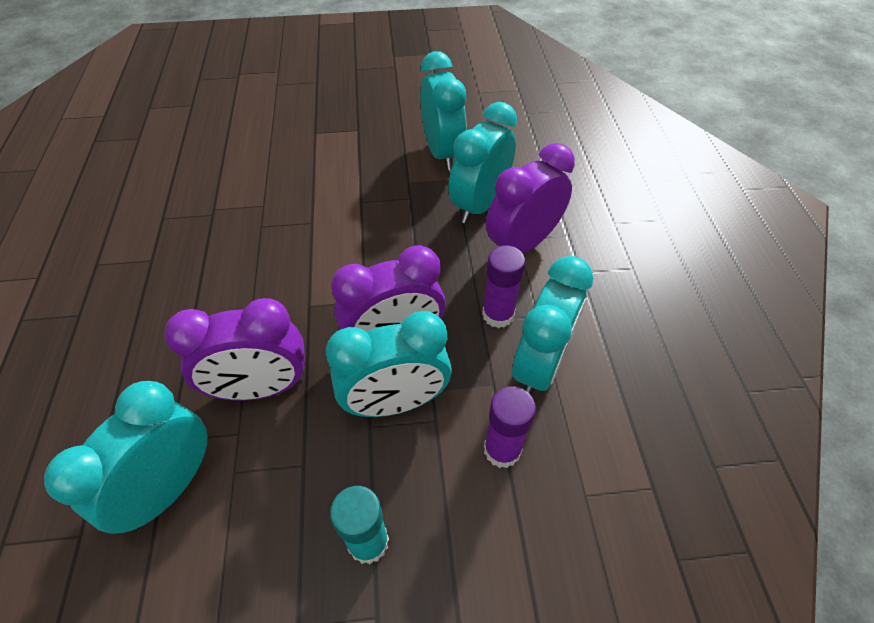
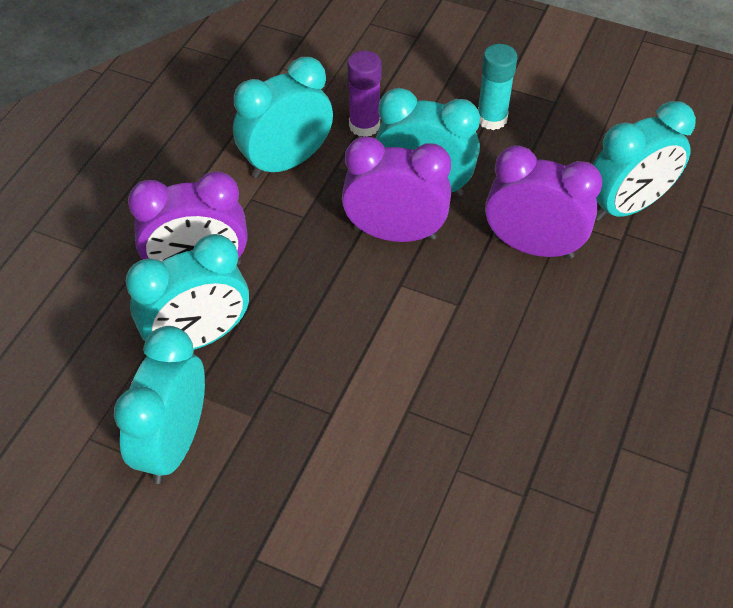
camera: 150 degrees left, 0 degrees up
(498, 315) = (285, 214): purple glue stick -> none

